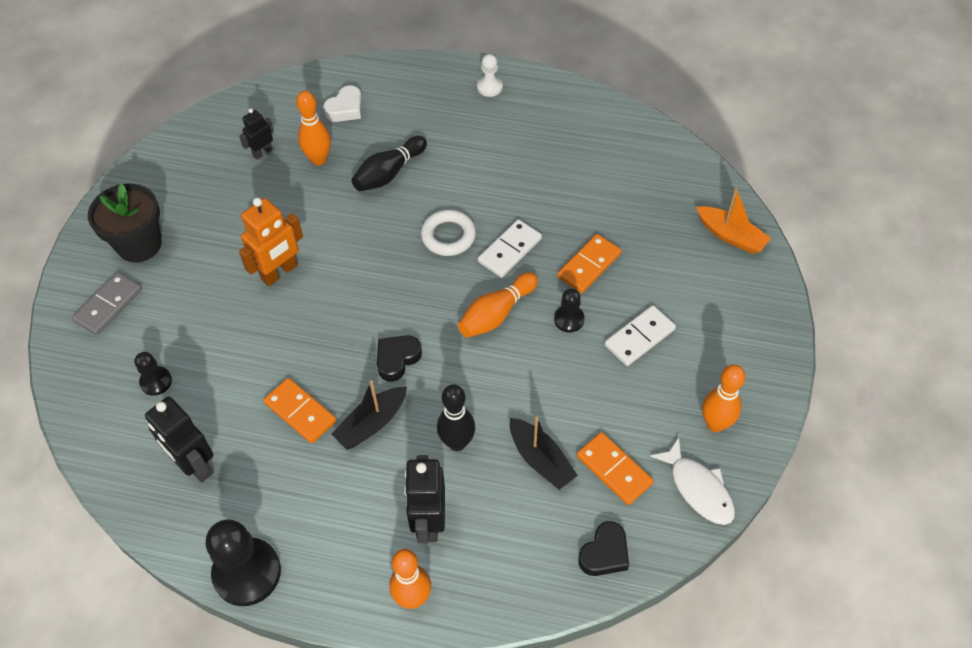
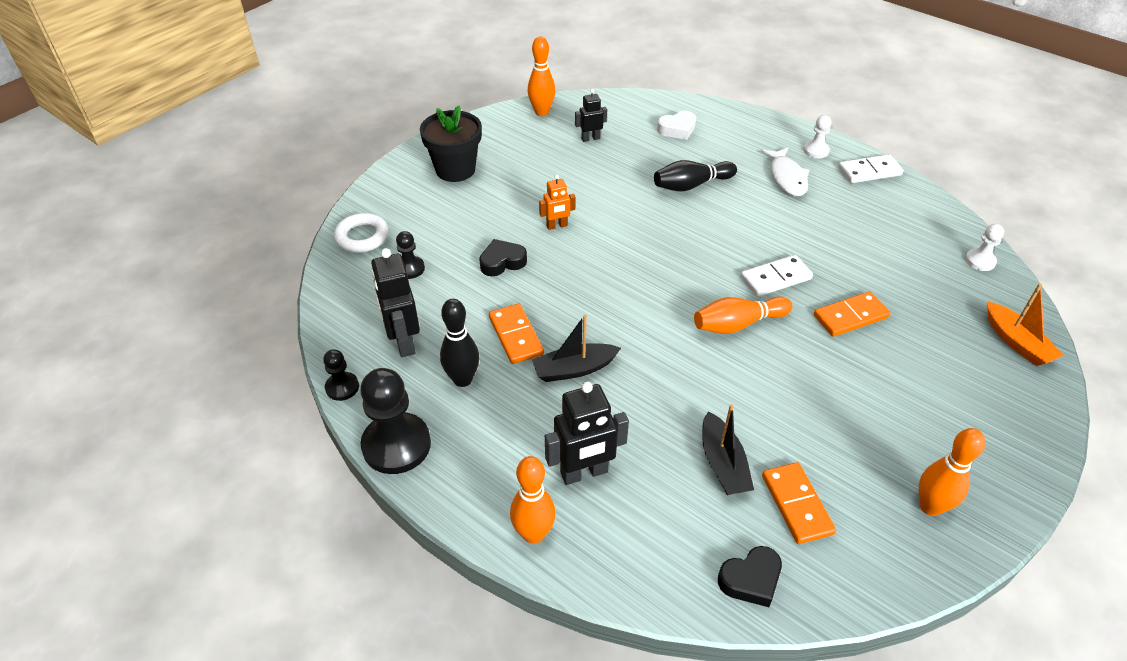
camera: 25 degrees right, 10 degrees down
(108, 305) = (406, 202): grey domino -> none
(279, 272) = (557, 226): orange robot -> orange robot, size x0.58
(319, 159) = (635, 157): orange bowling pin -> orange bowling pin (541, 112)
(397, 359) = (625, 327): black heart -> black heart (502, 262)
(429, 522) = (584, 473): black robot -> black robot turned 135 degrees counterclockwise
(448, 236) = (722, 248): white ring -> white ring (362, 237)
(457, 442) = (646, 416): black bowling pin -> black bowling pin (462, 379)
(569, 319) = (809, 354): black pawn -> black pawn (342, 387)
(639, 337) = (877, 395): white domino -> white domino (869, 171)
(675, 161) = (980, 261): none -> white pawn
(698, 488) = (884, 561): white fish -> white fish (787, 177)

